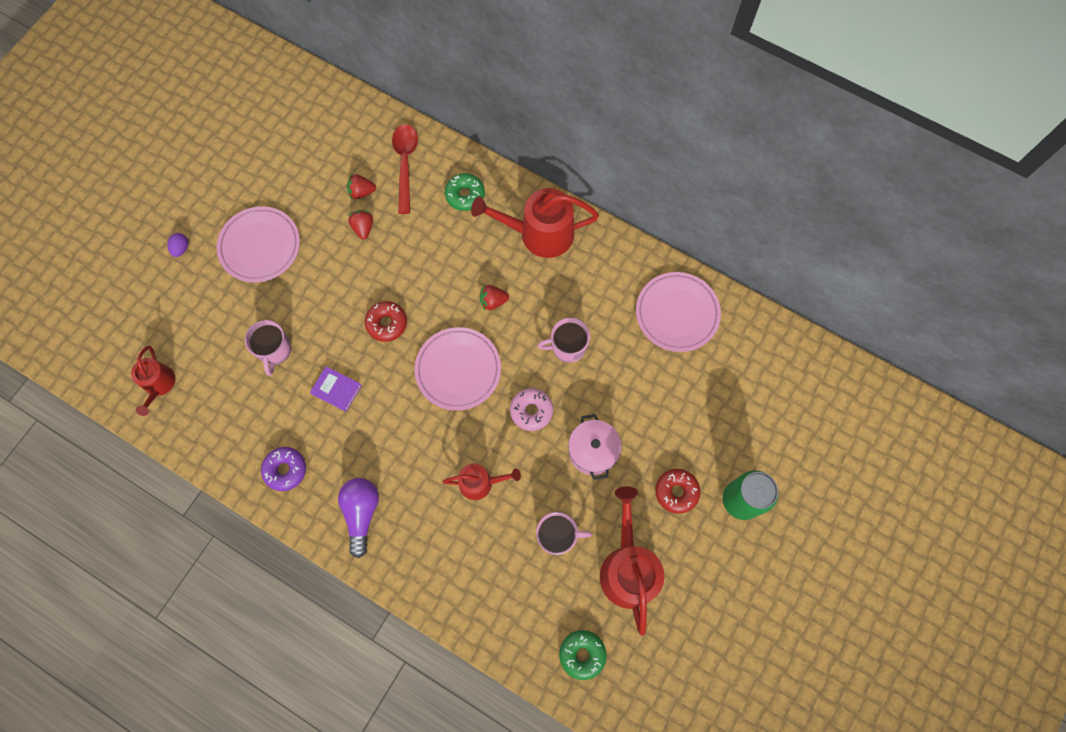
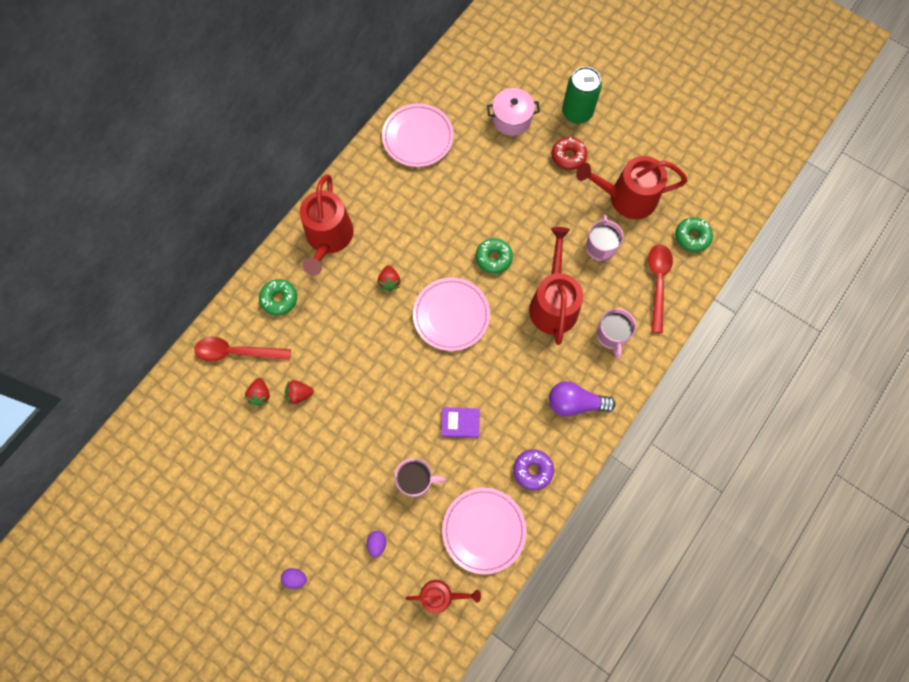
camera: 85 degrees left, 0 degrees up
(212, 319) = (377, 543): none -> purple egg
(260, 246) = (304, 496): pink plate -> pink plate (484, 530)
(336, 389) = (460, 423): purple book -> purple book turned 60 degrees clockwise
(387, 323) = (400, 375): red donut -> none
(480, 483) = (553, 303): red watering can -> red watering can, size x1.74
(516, 609) = (657, 283): none -> red spoon
(531, 411) = (493, 258): pink donut -> green donut
(567, 347) = (439, 224): pink mug -> pink mug (611, 335)
(592, 451) = (531, 214): pink pot -> pink pot (511, 119)

